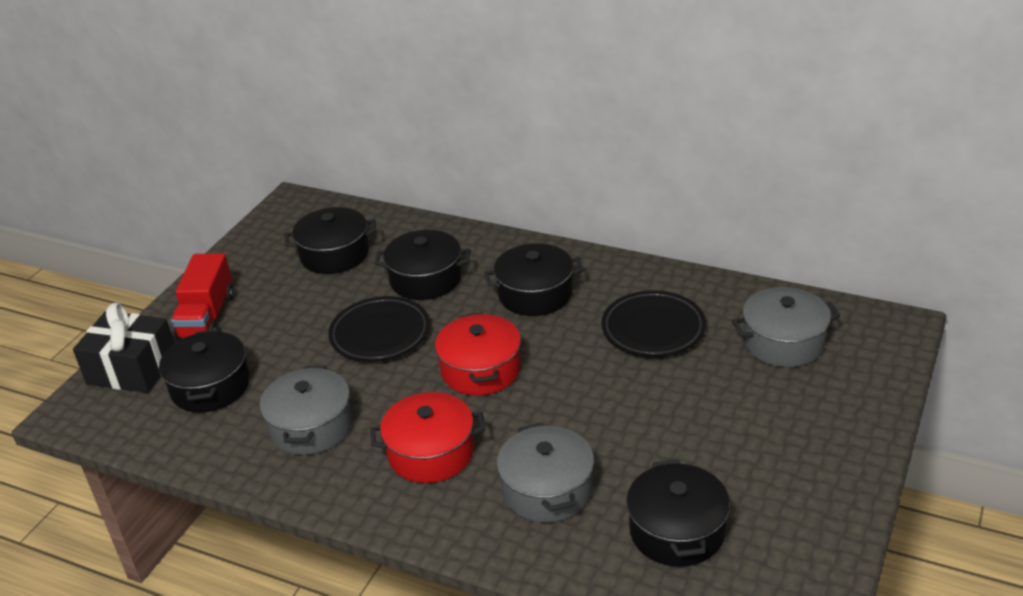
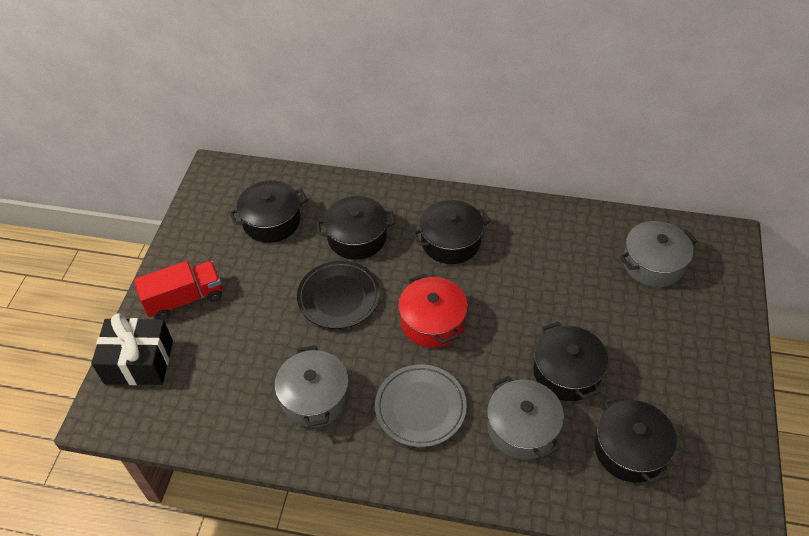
camera: 15 degrees left, 15 degrees up
(207, 317) = (185, 299): red truck -> red truck turned 105 degrees counterclockwise
(210, 386) = (214, 370): black pot -> black pot (566, 372)
(431, 453) = (420, 408): red pot -> grey plate
(653, 329) = (553, 264): black plate -> none

